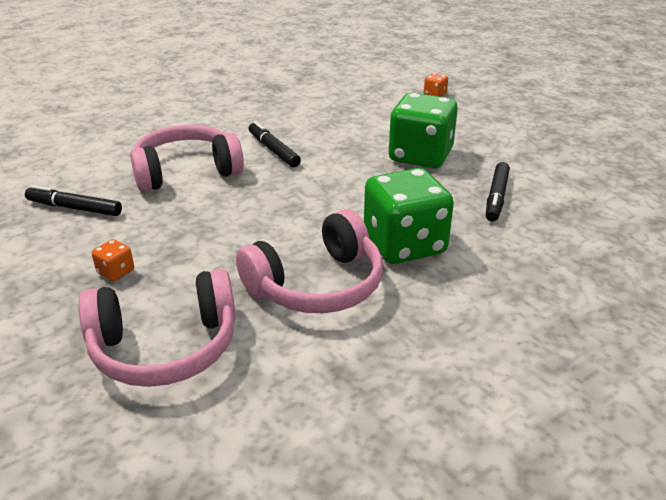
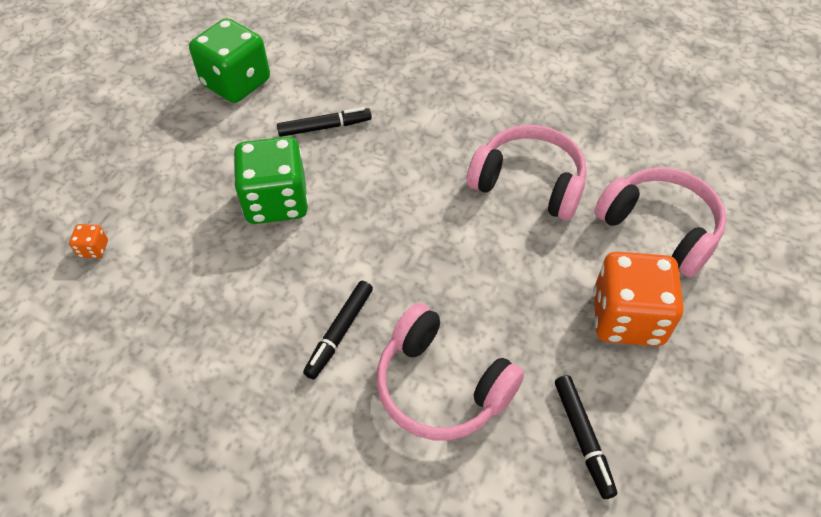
camera: 120 degrees left, 20 degrees up
(116, 272) = (627, 318): orange dice -> orange dice, size x2.49
(404, 245) = (439, 156): green dice -> green dice (236, 83)

